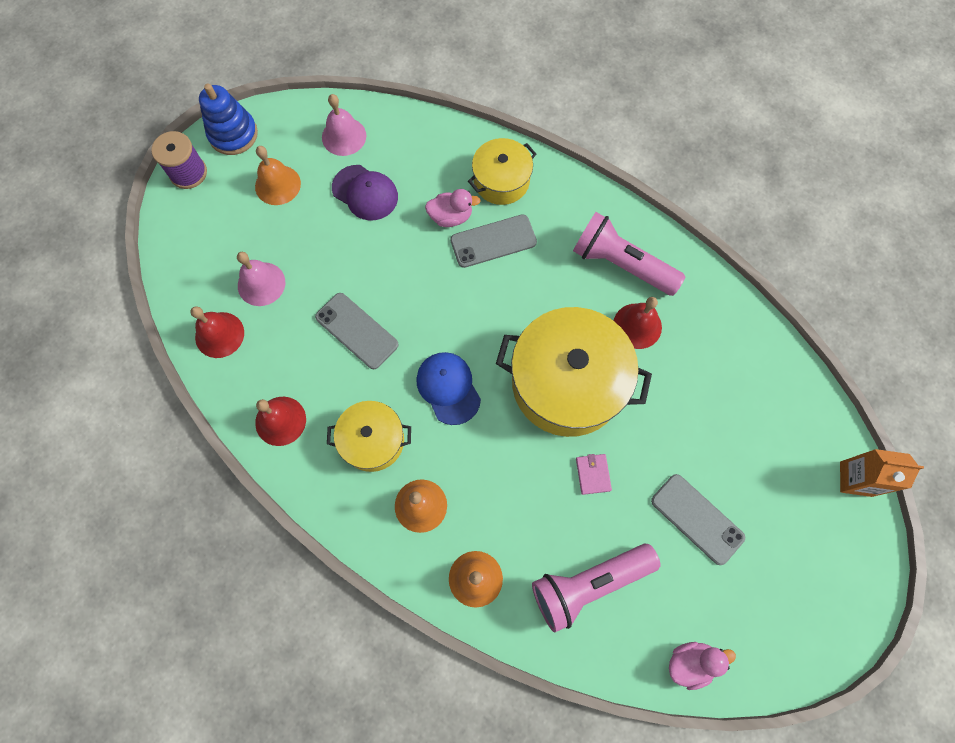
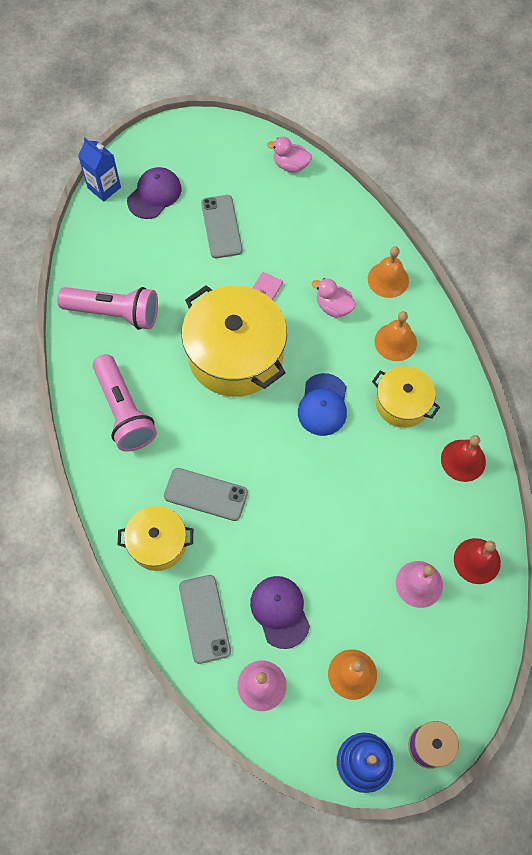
camera: 145 degrees left, 5 degrees down
(357, 331) = (364, 492): grey phone -> grey phone (204, 618)
(451, 217) = (223, 539): pink duck -> pink duck (333, 307)
(588, 584) = (319, 235): pink flashlight -> pink flashlight (114, 313)
(637, 326) = (153, 360): red bell -> none
(798, 508) = (154, 194): none -> purple cap
(855, 479) = (104, 188): orange carton -> blue carton

